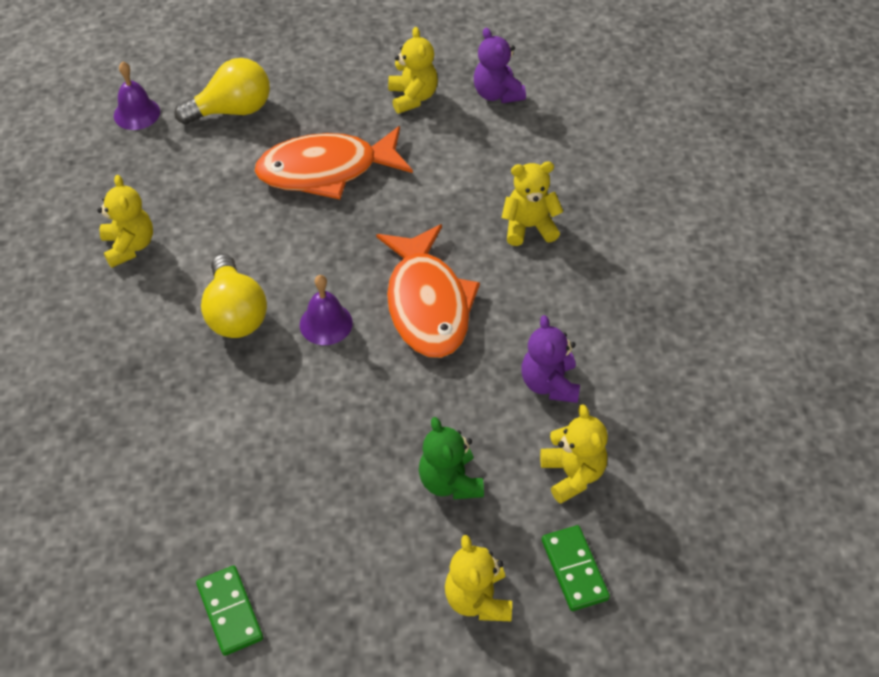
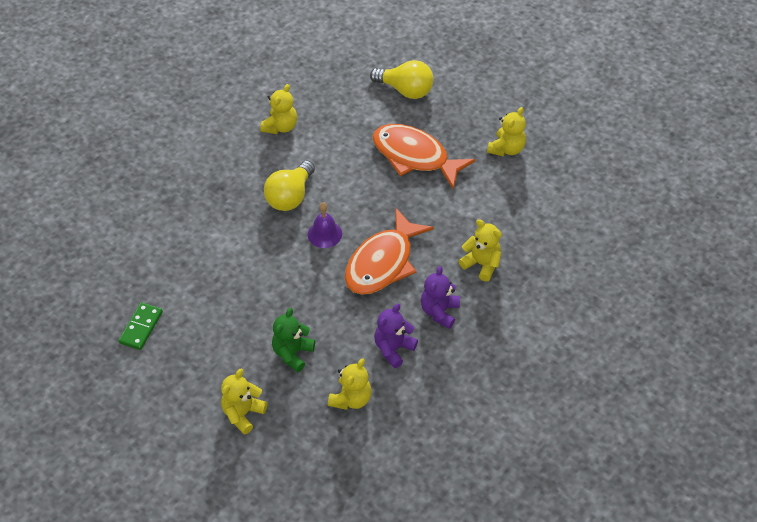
camera: 45 degrees right, 0 degrees up
(136, 113) = (358, 59): purple bell -> none
(497, 94) = (555, 180): purple teddy bear -> purple teddy bear (439, 311)
(574, 569) = (299, 439): green domino -> none

